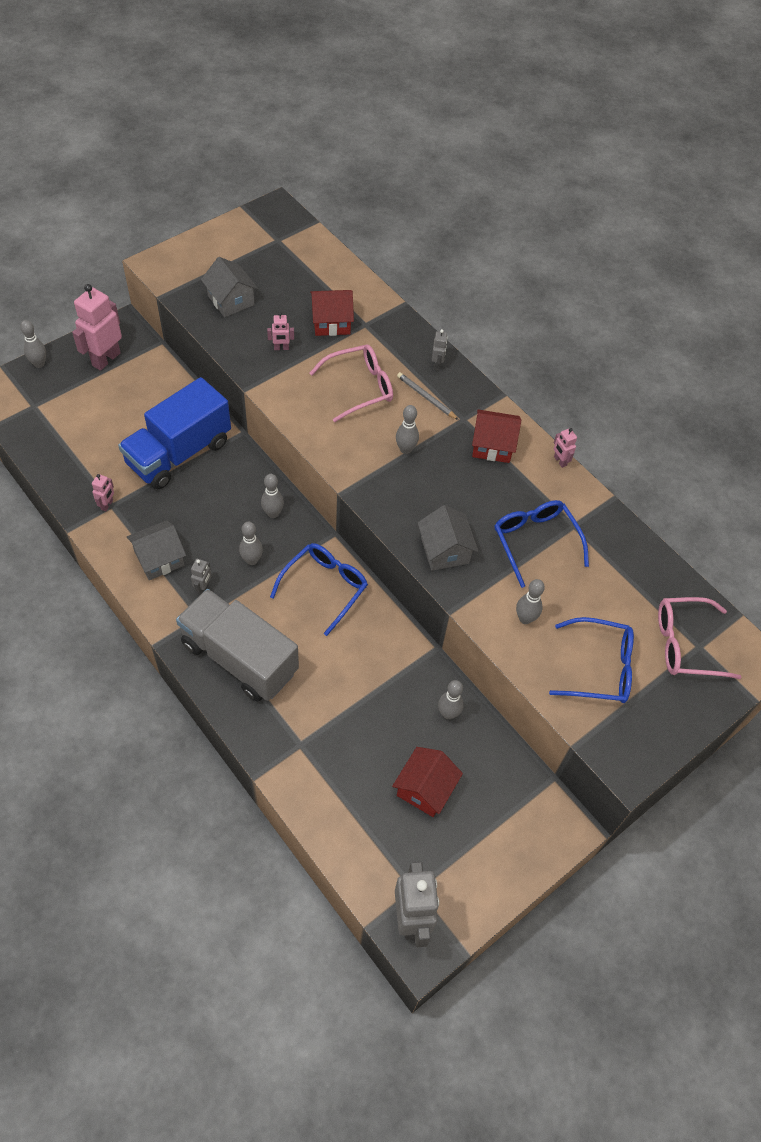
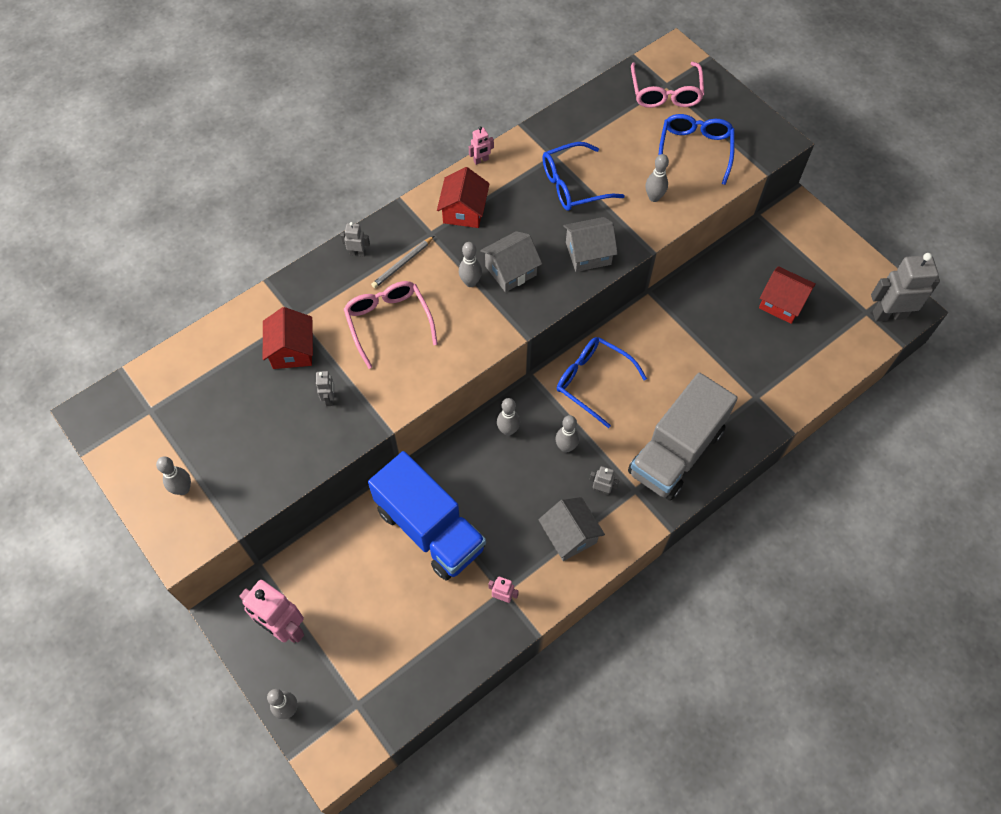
camera: 85 degrees left, 5 degrees up
(231, 300) = (250, 455): grey house -> grey house (510, 270)
(281, 348) = (329, 398): pink robot -> grey robot
(448, 713) = (711, 284): grey bowling pin -> grey bowling pin (183, 489)

